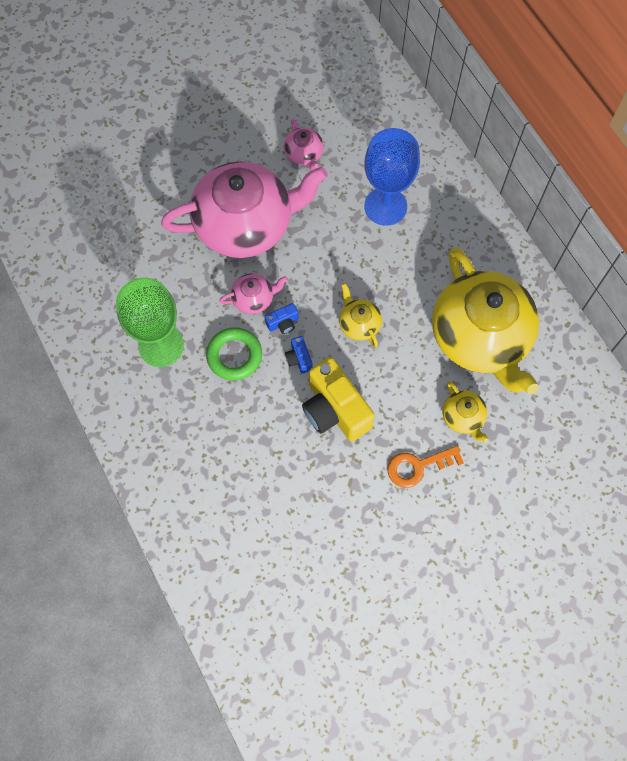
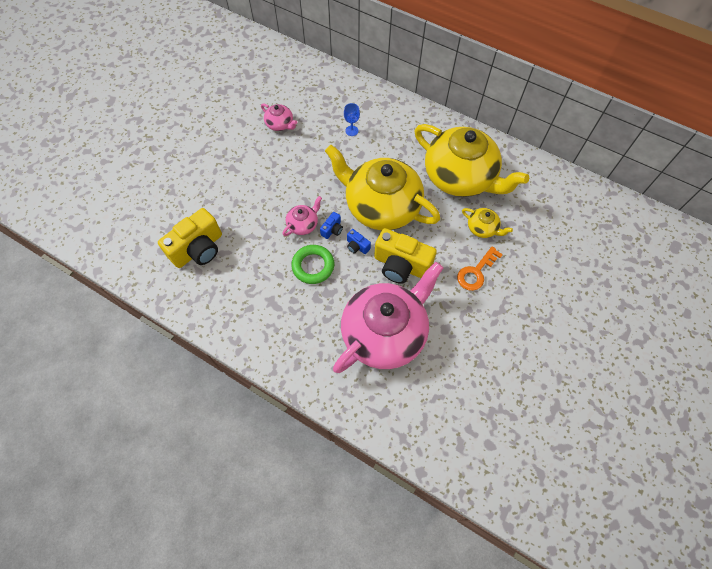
camera: 30 degrees left, 5 degrees down
(121, 267) = (198, 249): none -> yellow camera
(161, 345) = (258, 285): green goblet -> none
(245, 224) = (268, 182): pink teapot -> pink teapot (385, 332)
(359, 324) = (381, 206): yellow teapot -> yellow teapot, size x2.41
(385, 206) = (351, 131): blue goblet -> blue goblet, size x0.43

